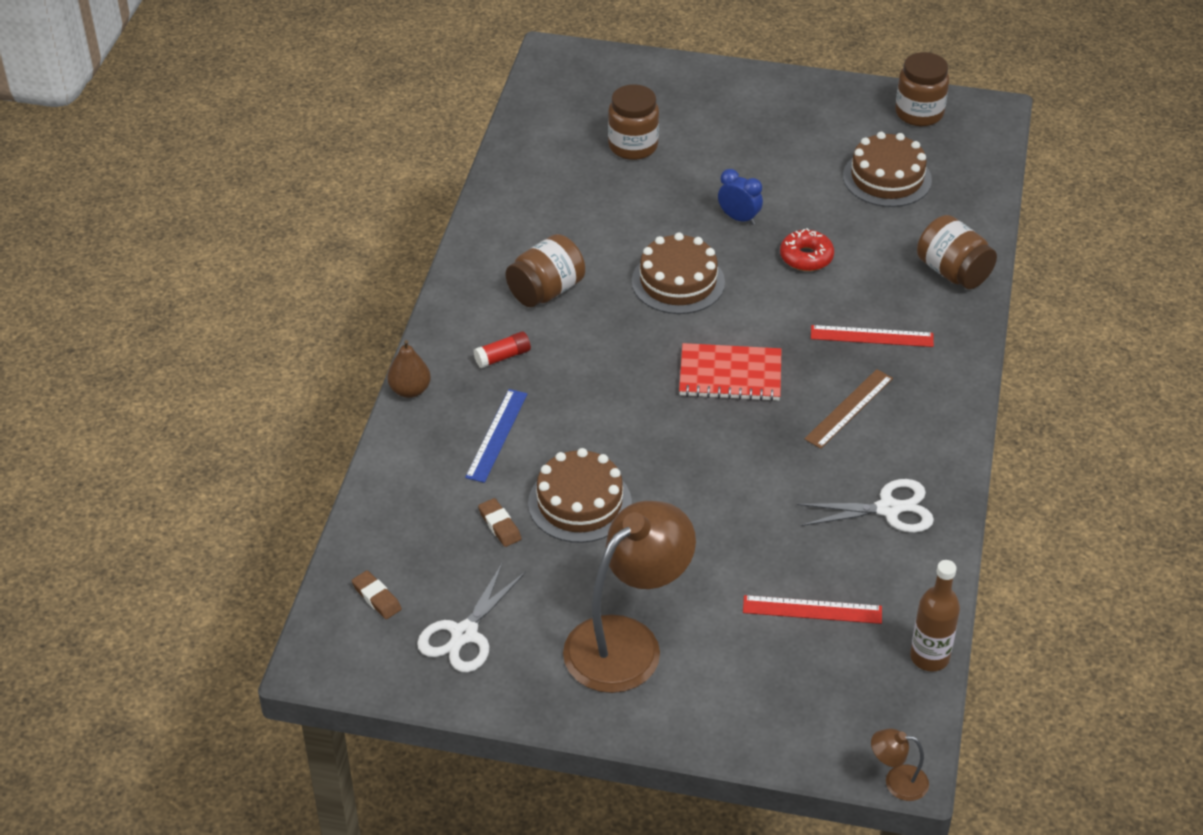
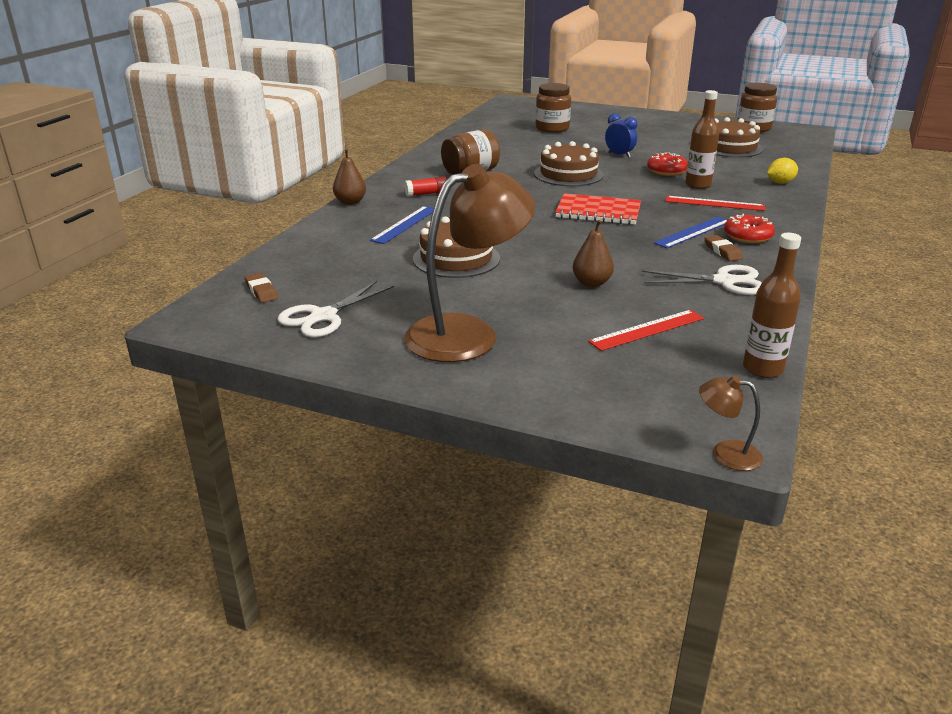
camera: 10 degrees right, 15 degrees down
(499, 525) = (385, 264): brown eraser -> brown eraser (722, 251)
(743, 532) = (591, 283): none -> brown pear
(812, 610) = (647, 330): red ruler -> red ruler turned 45 degrees counterclockwise
(849, 290) = (698, 185): none -> brown bottle
(849, 408) = (693, 232): brown ruler -> blue ruler
(913, 410) = (747, 236): none -> red donut
(953, 272) = (780, 183): brown jar -> yellow lemon

